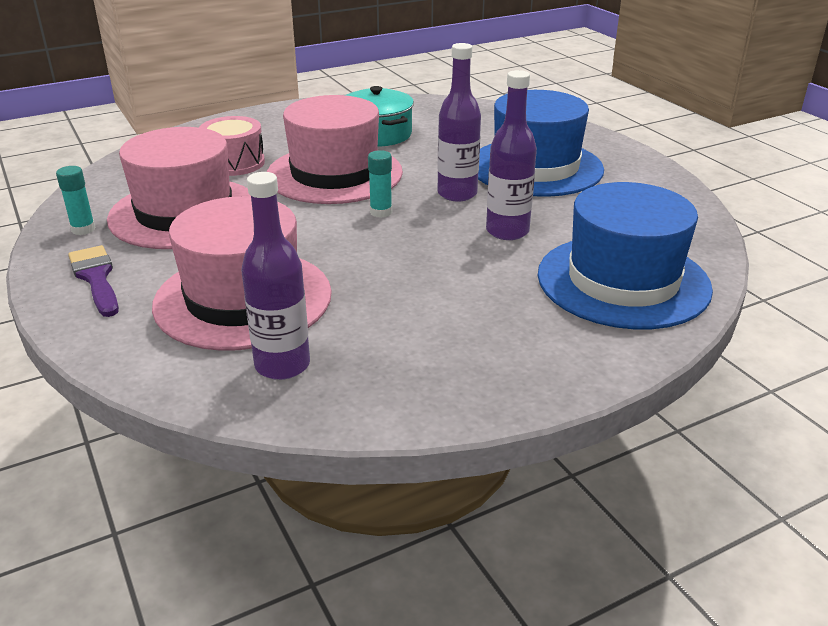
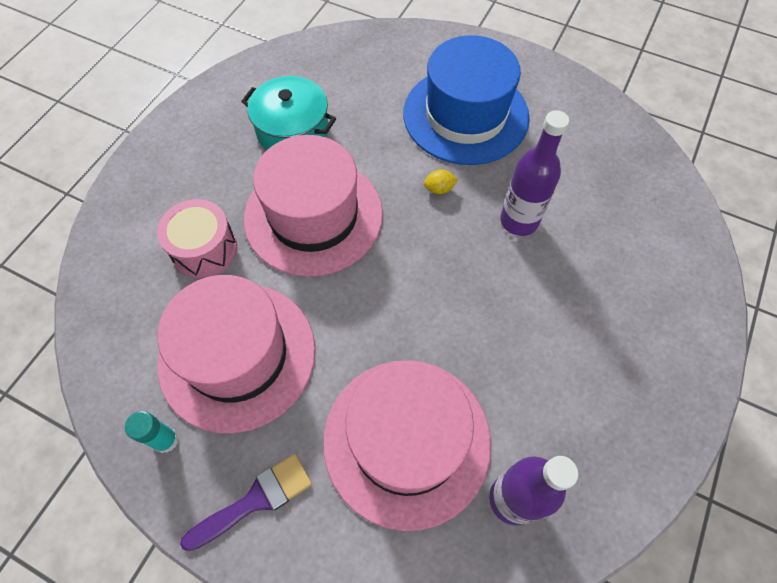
camera: 35 degrees left, 30 degrees up
(96, 278) = (255, 500): purple brush -> purple brush turned 120 degrees clockwise
(381, 212) = (403, 251): turquoise glue stick -> none
(457, 194) = (439, 189): purple bottle -> yellow lemon
(623, 281) = (642, 238): blue hat -> none

